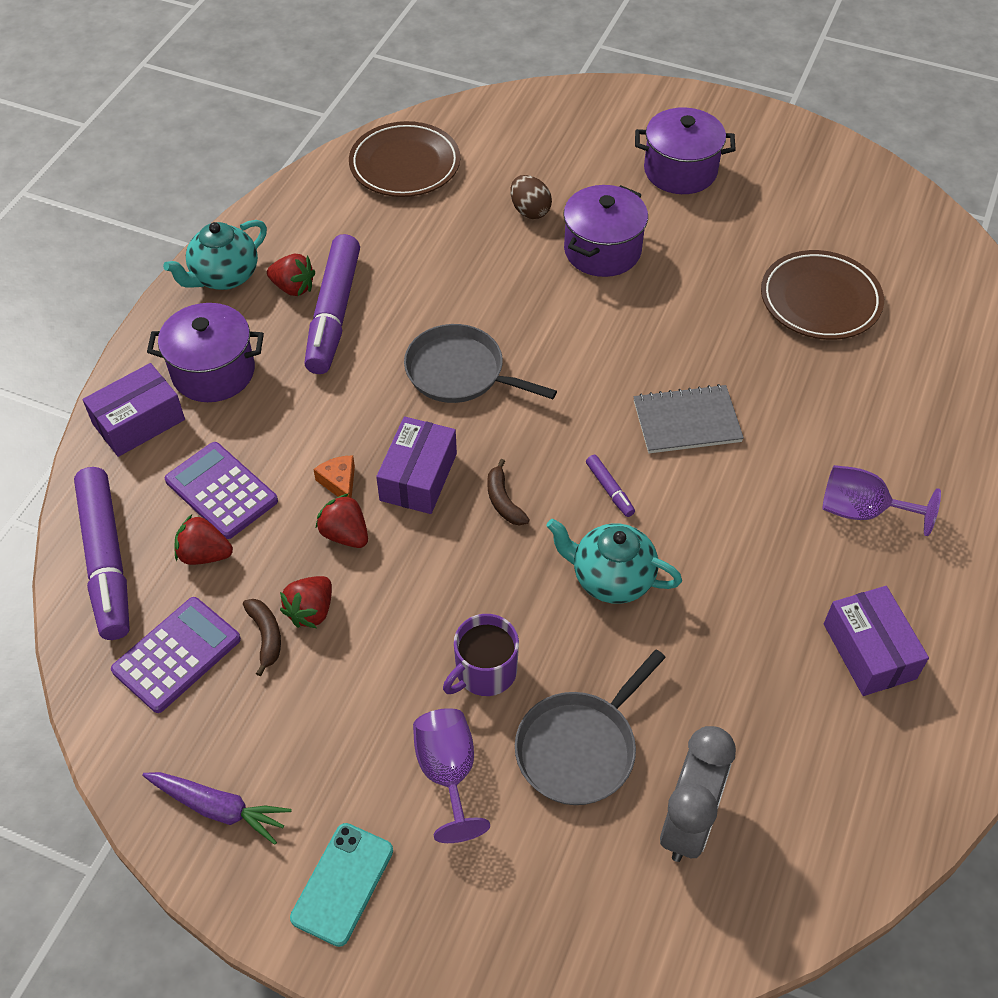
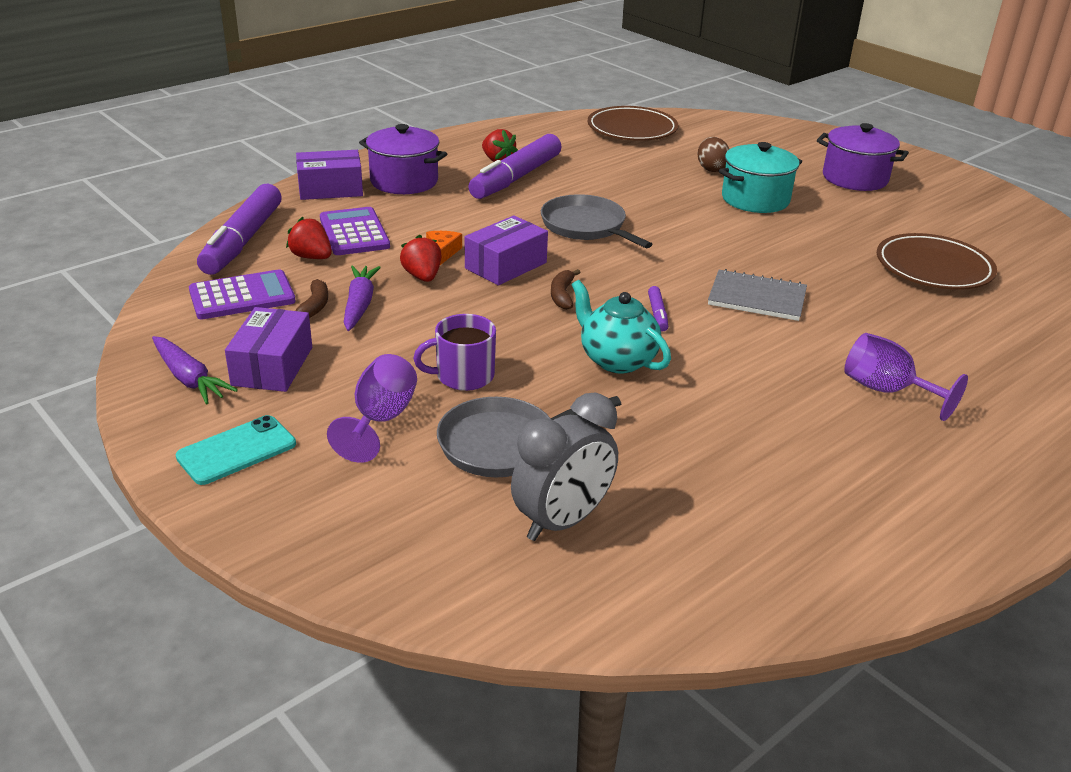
camera: 25 degrees right, 20 degrees down
(224, 277) = (453, 145): turquoise teapot -> none
(311, 611) = (359, 305): red strawberry -> purple carrot
(602, 250) = (755, 199): purple pot -> turquoise pot
(869, 651) = (830, 475): purple box -> purple box (272, 366)

